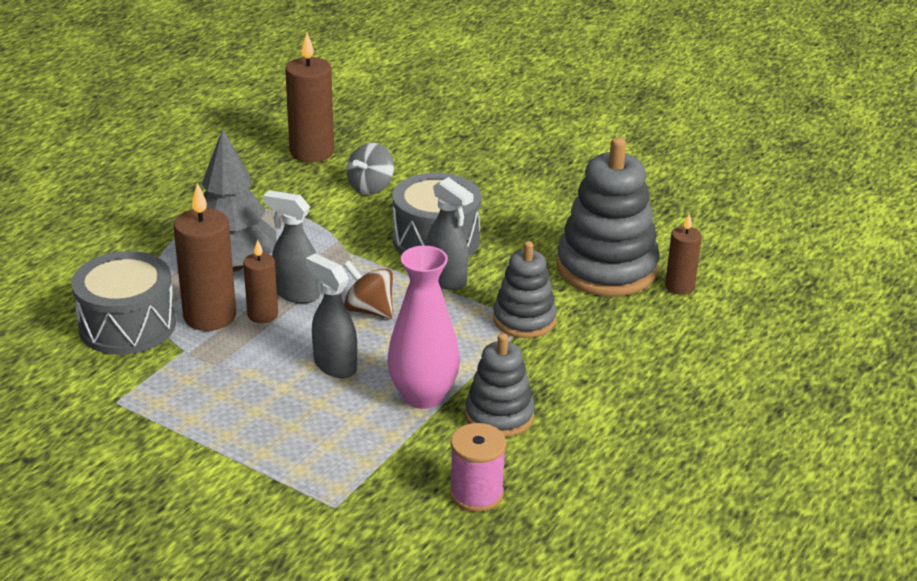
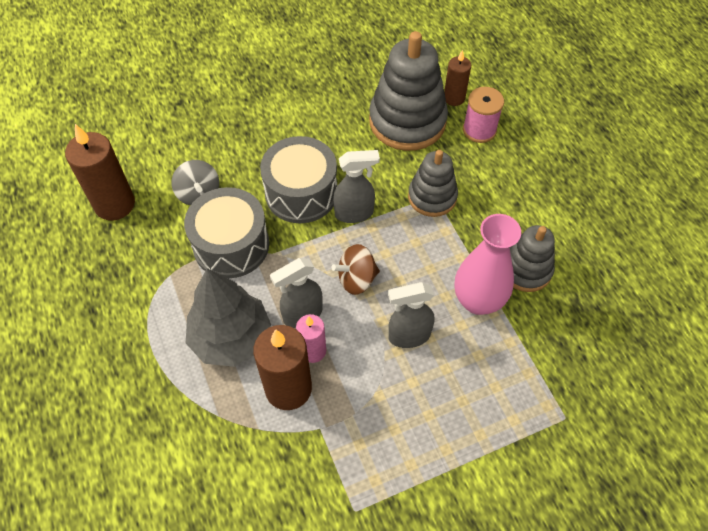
camera: 55 degrees left, 25 degrees up
(127, 325) = (257, 455): grey drum -> grey drum (231, 245)
(262, 315) = (313, 351): brown candle -> pink candle
(476, 494) = (597, 327): pink spool -> pink spool (479, 130)

